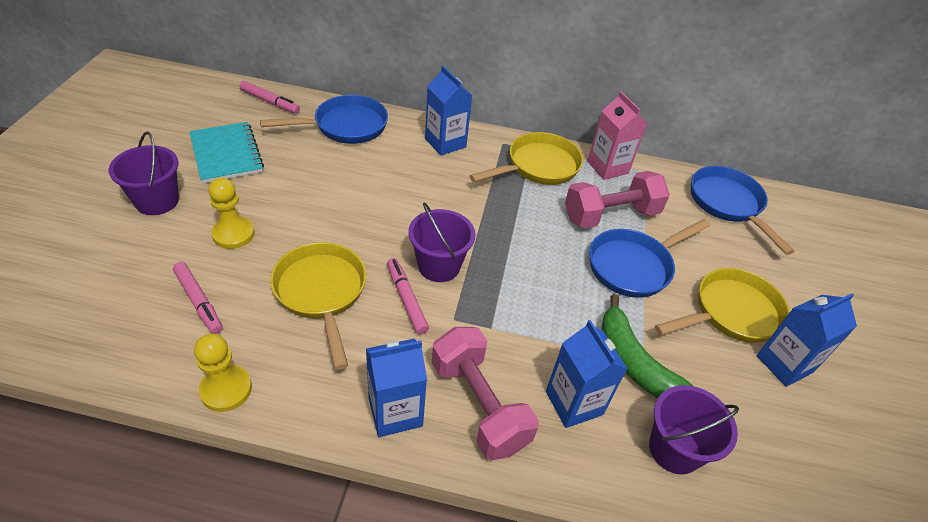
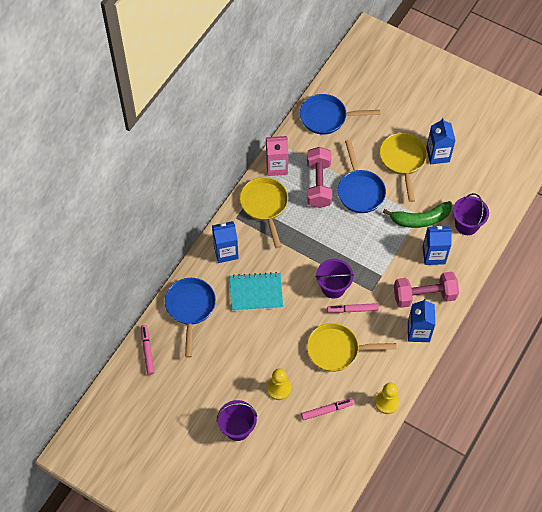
camera: 65 degrees left, 15 degrees up
(226, 154) = (201, 385): turquoise notebook -> turquoise notebook (256, 292)
(270, 102) = (147, 351): pink marker -> pink marker turned 60 degrees counterclockwise

